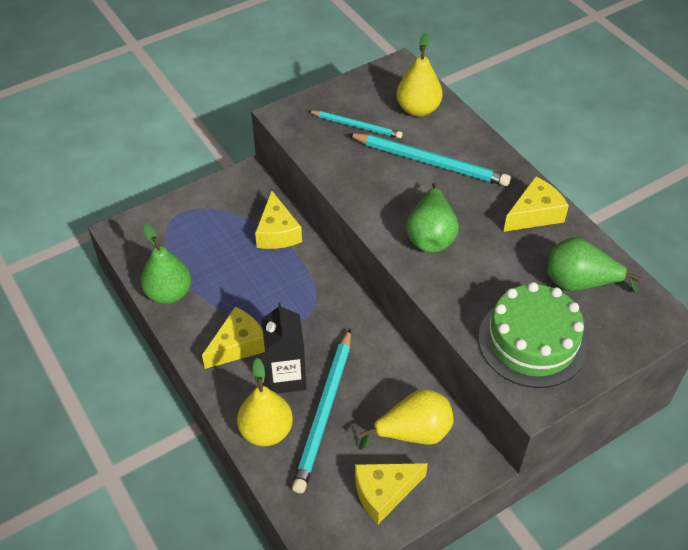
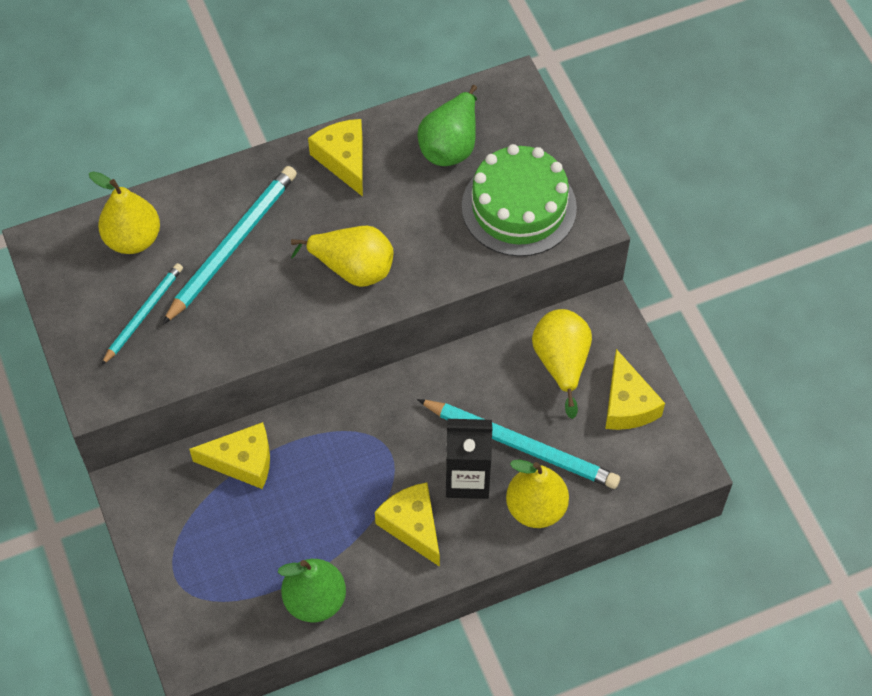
camera: 80 degrees left, 10 degrees up
(430, 236) = (352, 269): green pear -> yellow pear

